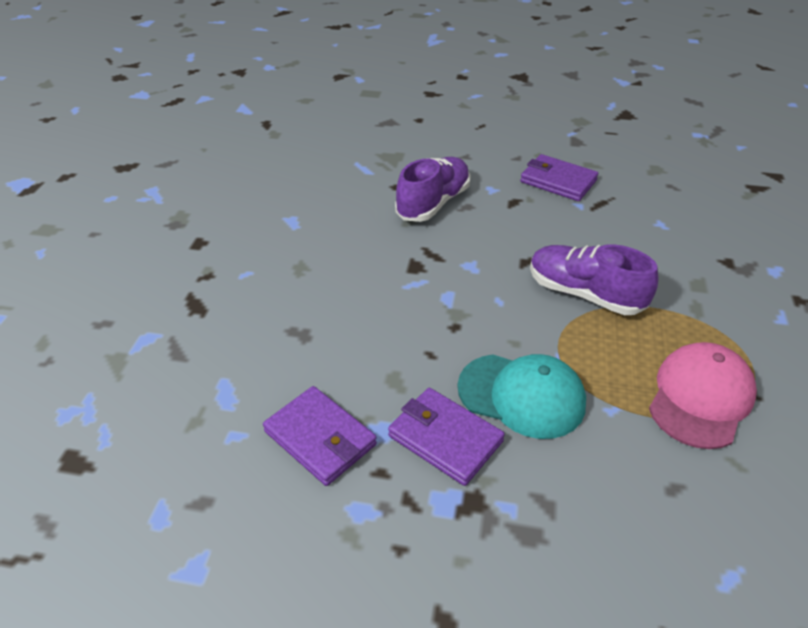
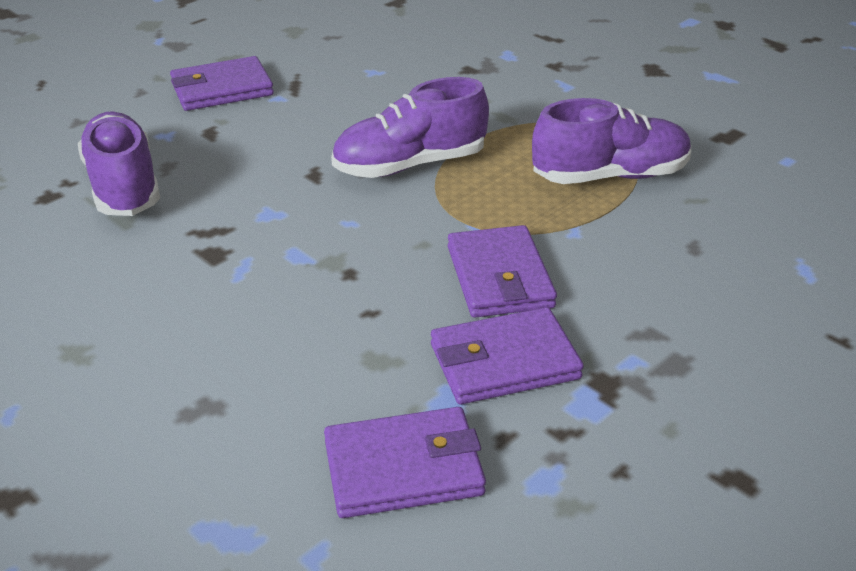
camera: 55 degrees left, 5 degrees down
(521, 395) = (500, 277): turquoise cap -> purple wallet
(700, 398) = (610, 176): pink cap -> purple shoe

